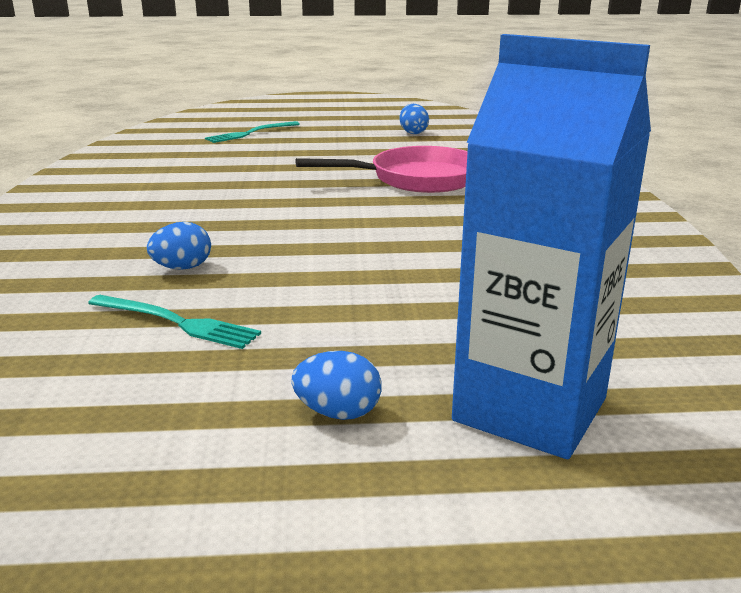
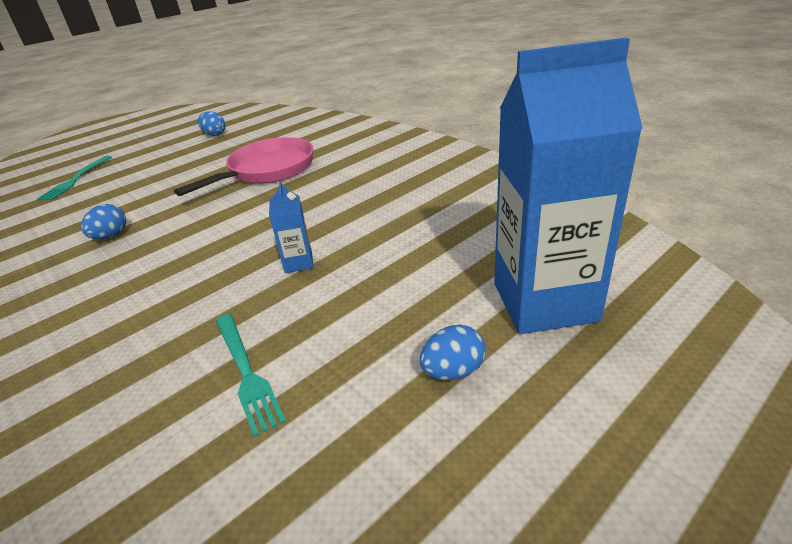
camera: 35 degrees left, 10 degrees up
(176, 322) = (246, 372): turquoise fork -> turquoise fork turned 75 degrees clockwise
(182, 268) = (184, 324): blue egg -> blue egg (111, 236)
(333, 264) = (298, 263): none -> blue carton

